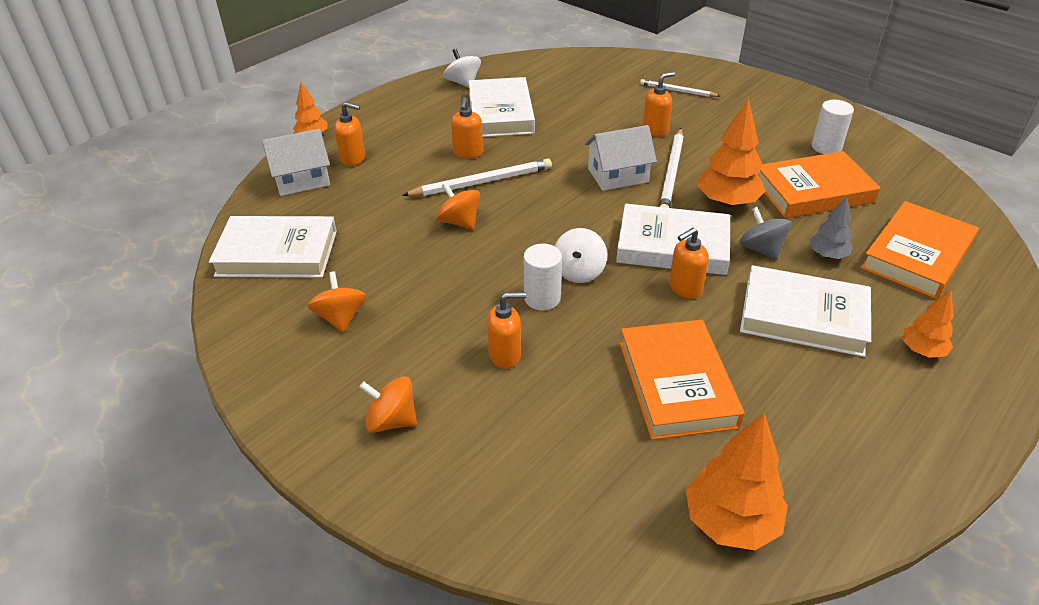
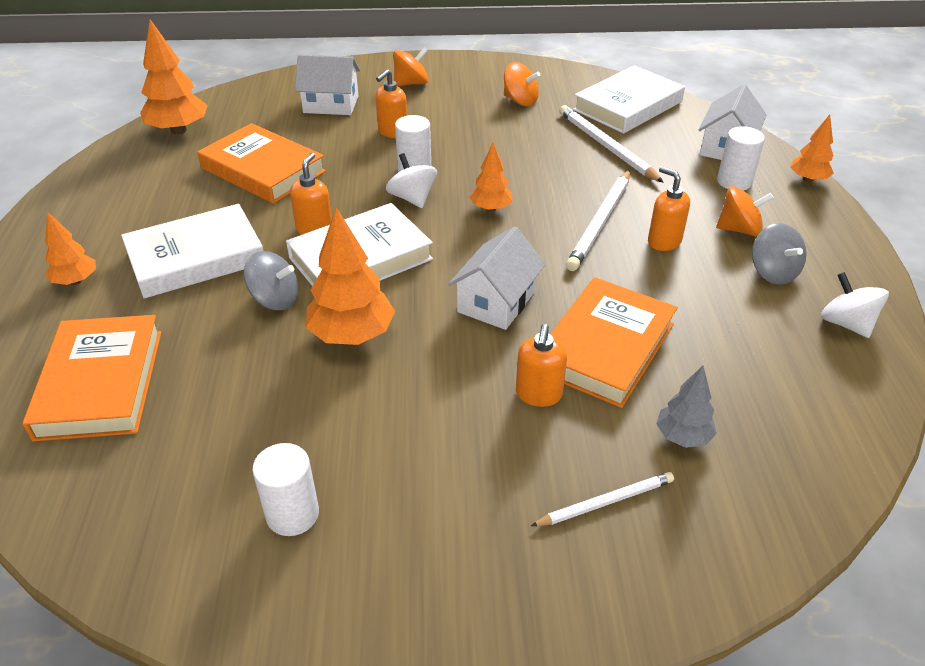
camera: 135 degrees right, 0 degrees up
(353, 159) = (734, 182): orange soap dispenser -> white cylinder
(447, 112) = (773, 272): none -> grey spinning top
(459, 222) = (557, 183): orange spinning top -> orange spinning top (739, 229)
(463, 83) = (846, 323): white spinning top -> white spinning top turned 135 degrees counterclockwise
(500, 113) = (727, 306): white book -> none
(515, 445) = (331, 104): none -> white house
(534, 230) = (491, 208): none -> orange tree
(672, 174) = (445, 338): white pencil -> white pencil (606, 146)
(813, 191) = (265, 411): orange book -> orange book (605, 347)
(827, 255) = (203, 329): grey tree -> grey tree (683, 436)

